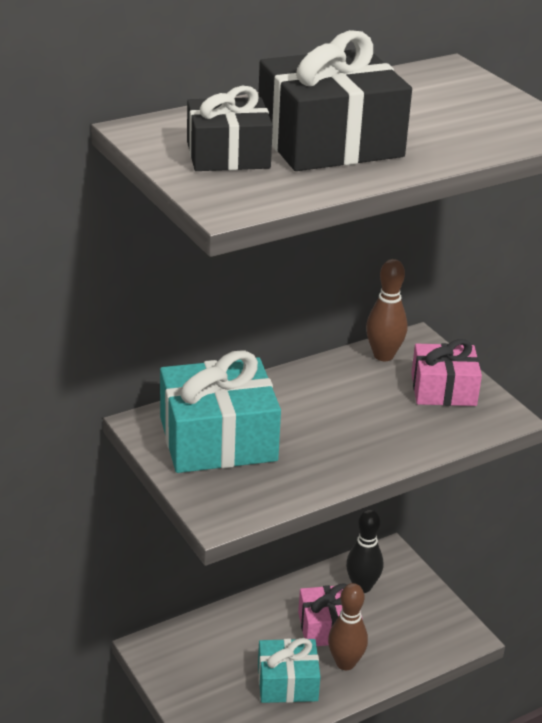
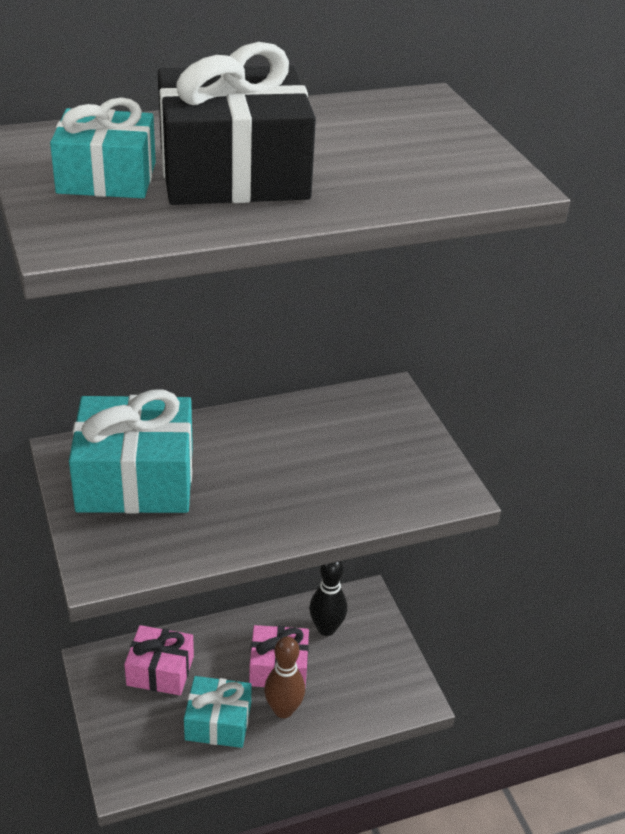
camera: 10 degrees right, 5 degrees up
(228, 155) = (107, 178): black gift -> turquoise gift
(383, 355) = (349, 405): brown bowling pin -> none
(443, 389) = (398, 452): pink gift -> pink gift (160, 671)

